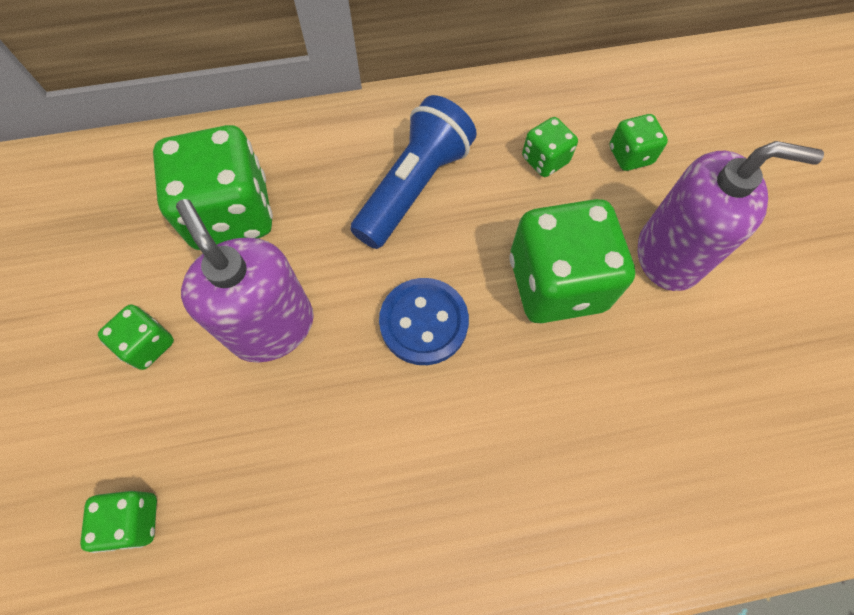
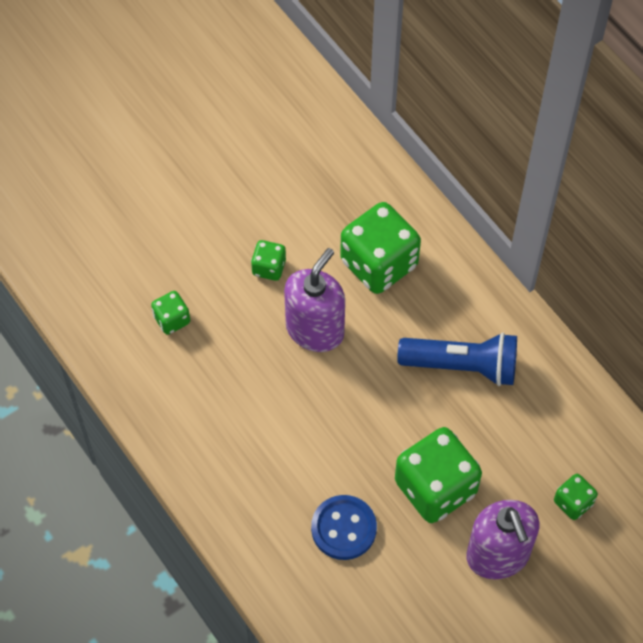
camera: 65 degrees right, 5 degrees down
(424, 322) = (363, 416): blue button -> blue button (343, 528)
(545, 160) = (535, 444): green dice -> none

